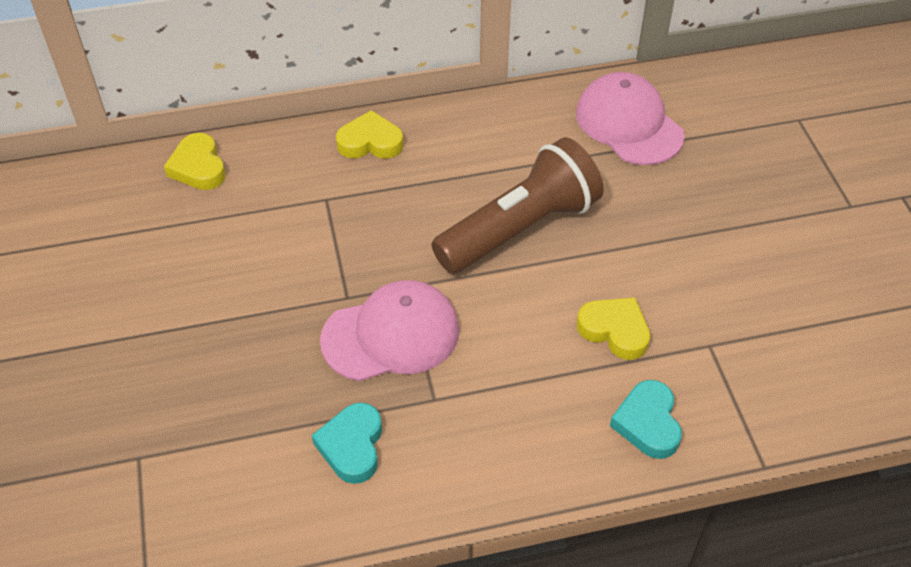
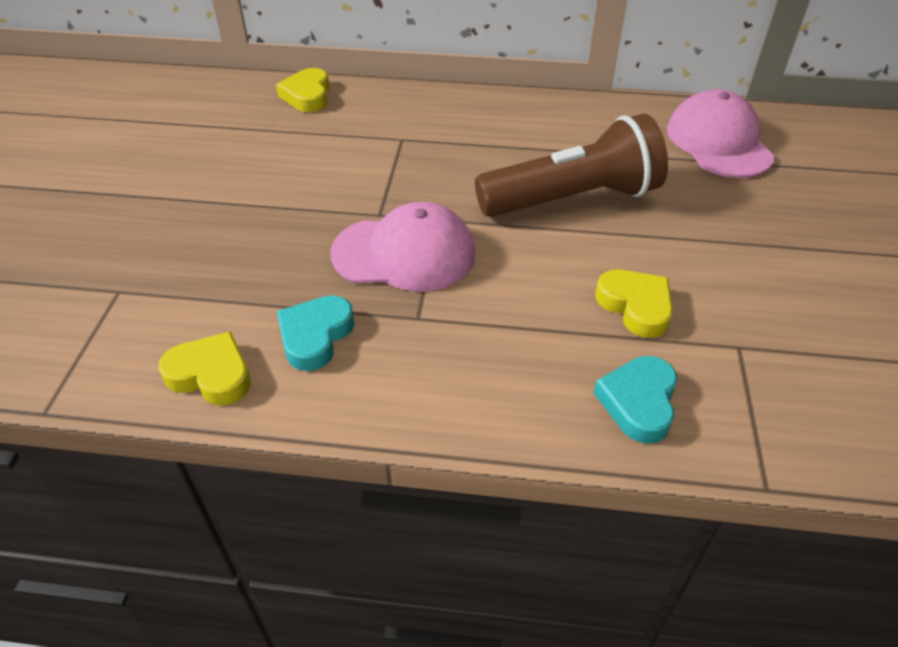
camera: 20 degrees right, 5 degrees down
(370, 142) = (463, 108): yellow heart -> yellow heart (211, 374)

